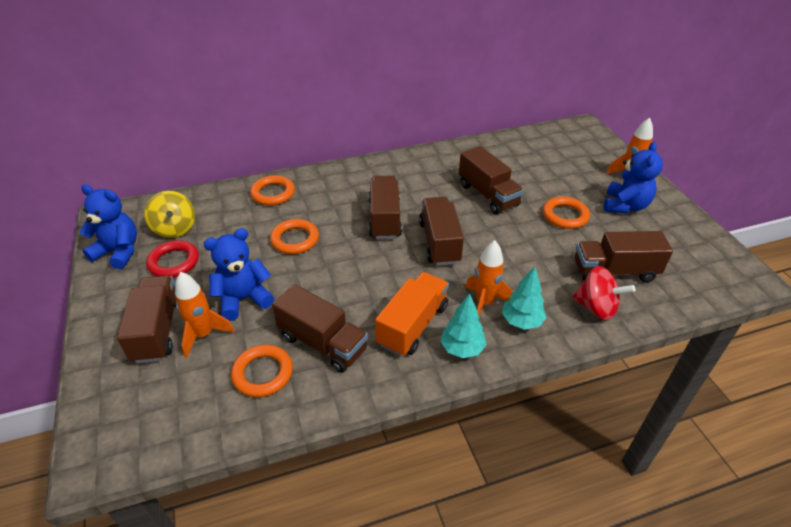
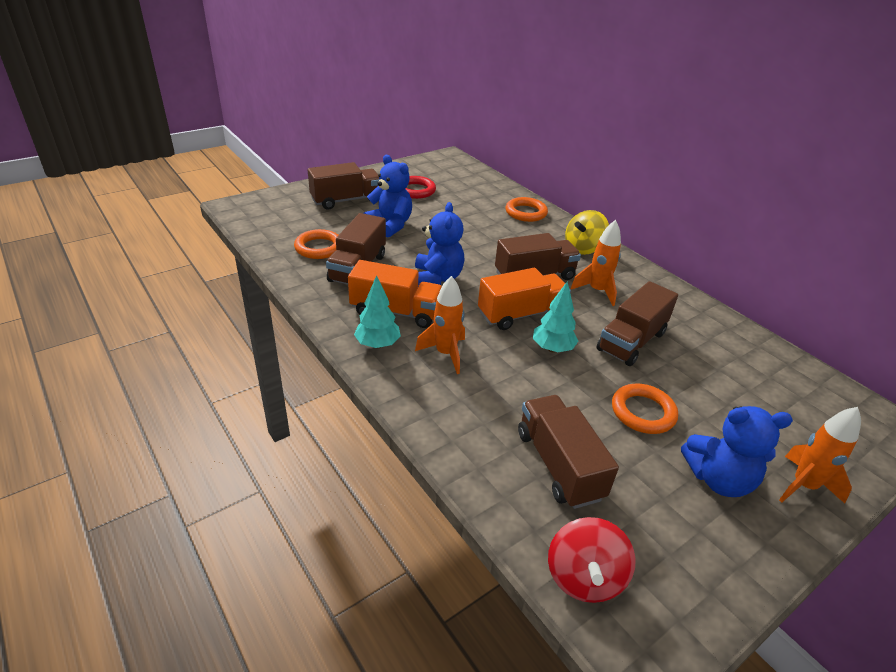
camera: 70 degrees right, 5 degrees down
(118, 252) = (414, 169): blue teddy bear -> blue teddy bear (437, 278)
(175, 228) = (452, 182): yellow spinning top -> yellow spinning top (583, 248)
(204, 335) = (348, 217): orange rocket -> orange rocket (597, 291)
(295, 239) = (472, 234): orange ring -> none
(439, 242) = (521, 314): brown truck -> orange truck
(521, 321) = (430, 383): turquoise tree -> turquoise tree (552, 348)
(596, 307) = (481, 446): red spinning top -> red spinning top (584, 577)

